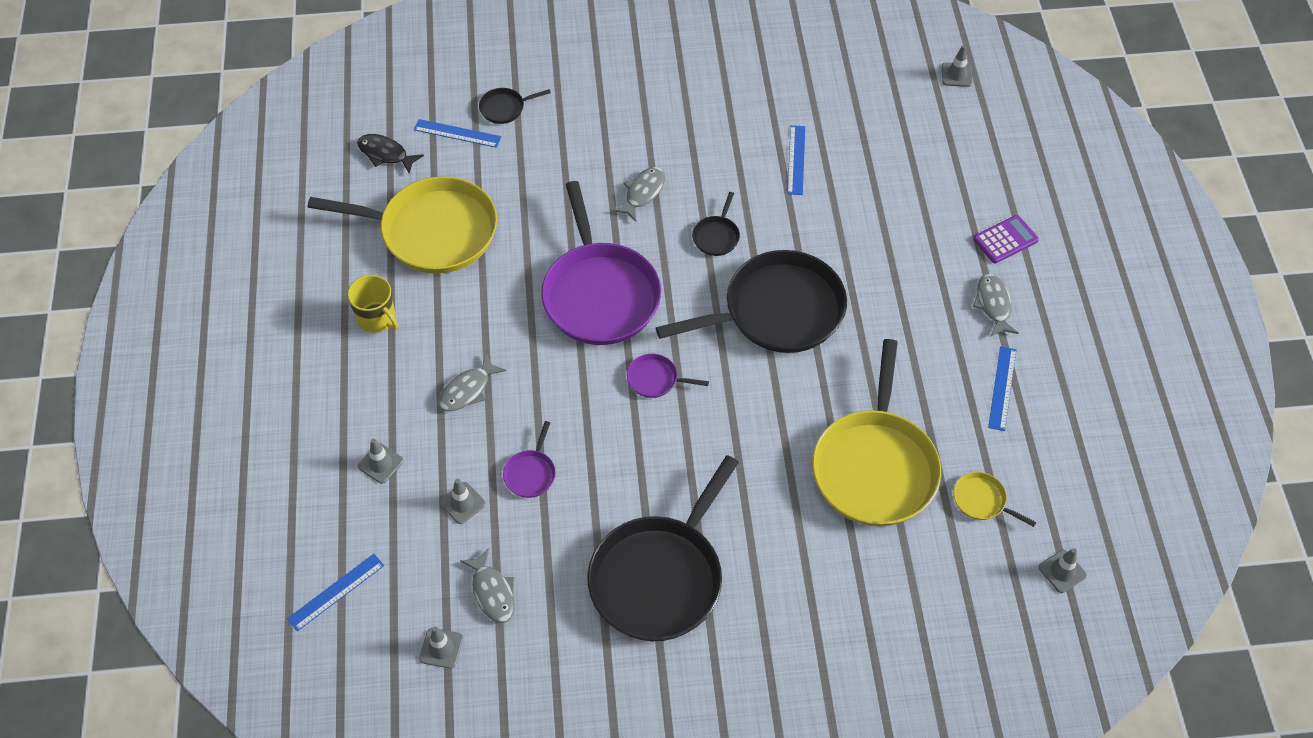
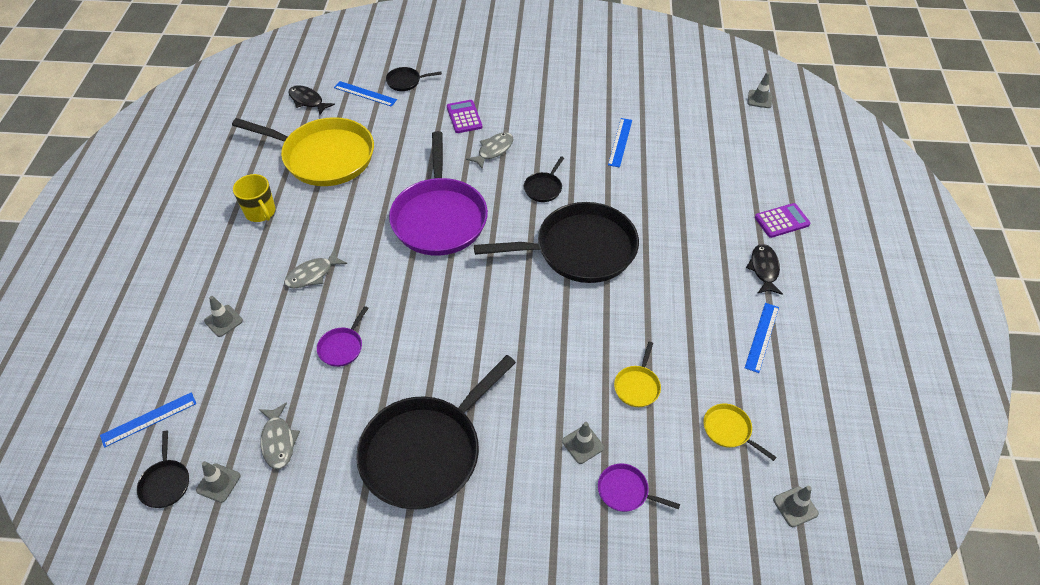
camera: 10 degrees right, 5 degrees down
(382, 658) = (165, 483): none -> black pan
(462, 503) = (278, 362): grey traffic cone -> grey traffic cone (583, 444)
(594, 150) = (464, 117): none -> purple calculator
(655, 379) = (466, 288): purple pan -> purple pan (625, 491)
(875, 467) = (637, 386): yellow pan -> yellow pan, size x0.41
(993, 305) = (764, 269): grey fish -> black fish

